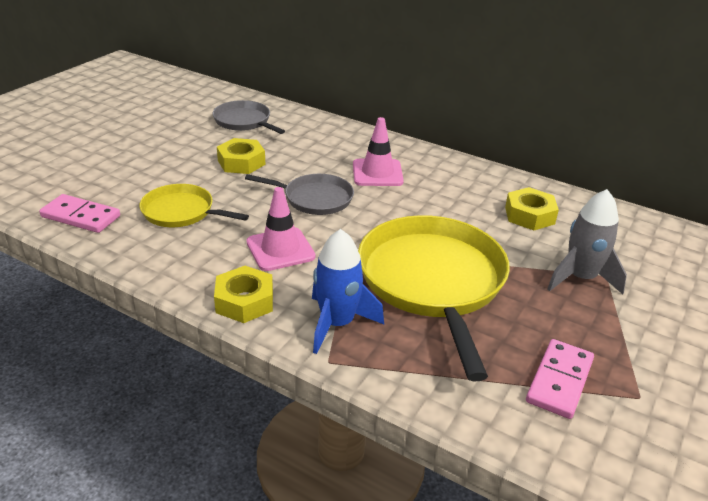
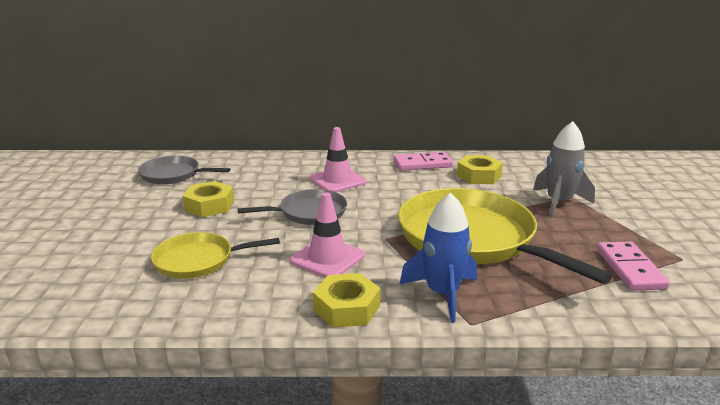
camera: 30 degrees left, 10 degrees down
(80, 216) = (90, 300): pink domino -> pink domino (422, 164)

